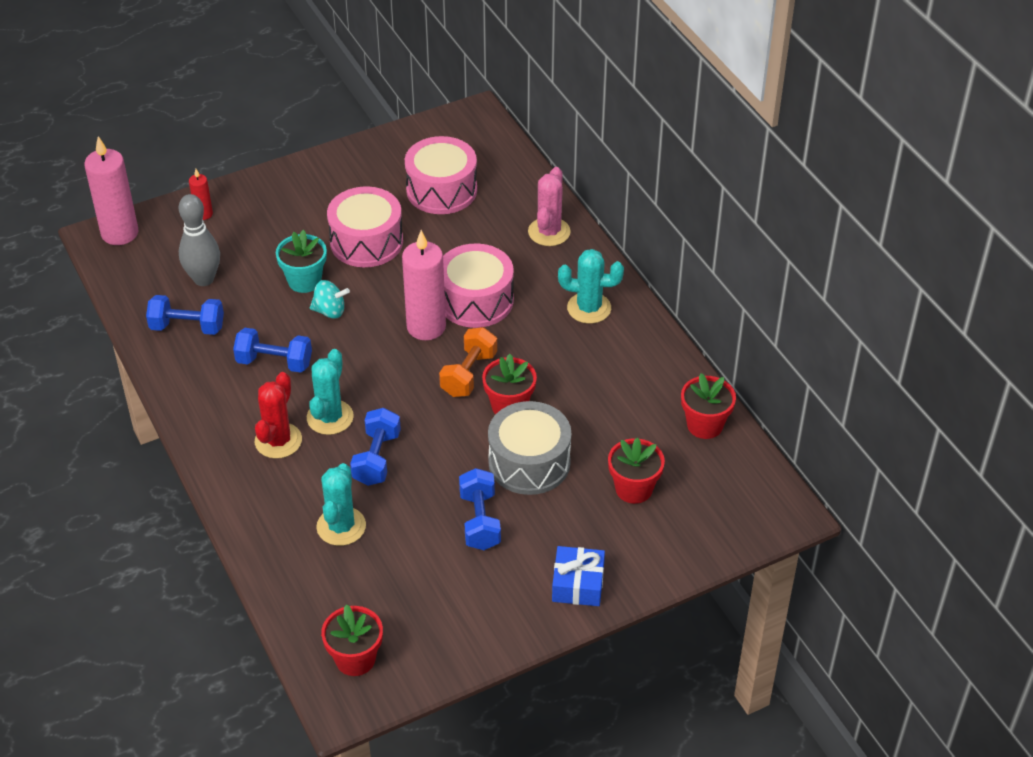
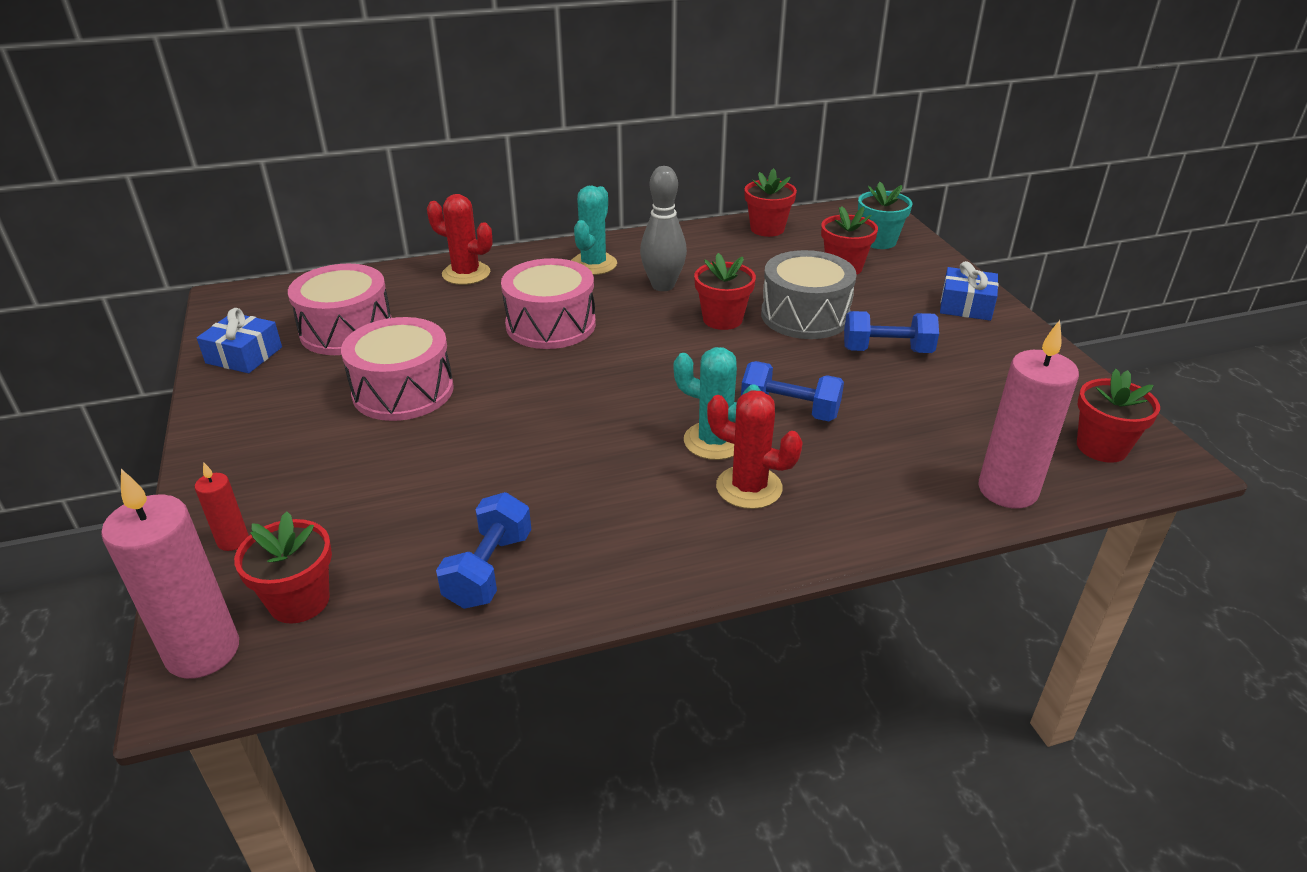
camera: 80 degrees left, 10 degrees down
(157, 256) = (299, 601): none -> red flower pot
(204, 279) = (388, 547): grey bowling pin -> grey bowling pin (663, 286)
(274, 362) = (598, 483): blue dumbbell -> none
(304, 281) = (449, 446): turquoise flower pot -> turquoise flower pot (878, 241)
(330, 311) = (519, 429): turquoise spinning top -> none
(341, 526) = (899, 444): turquoise cactus -> none
(397, 150) = (244, 355): none -> blue gift
(426, 327) = (580, 360): pink candle -> pink candle (1007, 490)
(468, 374) = (667, 339): orange dumbbell -> none
(549, 232) = (466, 274): pink cactus -> red cactus

